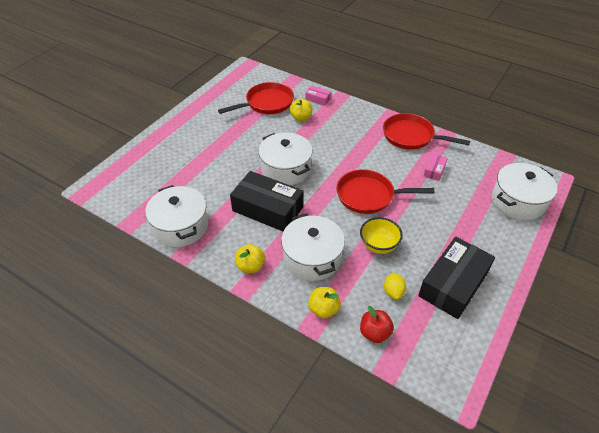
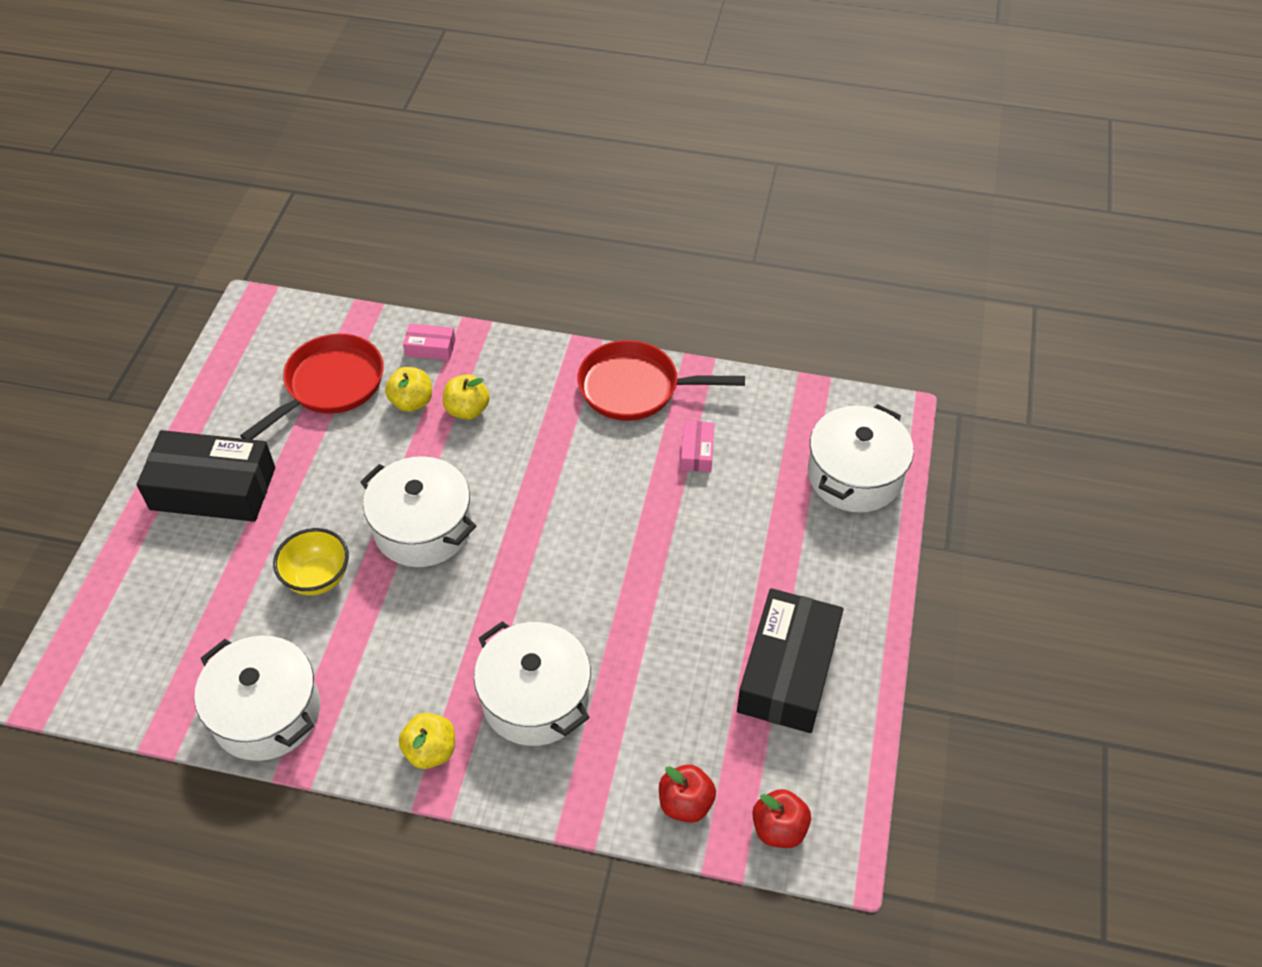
camera: 20 degrees left, 5 degrees up
(267, 209) = (419, 624): black box -> black box (213, 488)
(323, 309) = (588, 790): yellow apple -> yellow apple (467, 410)
(369, 196) = (596, 540): red pan -> none
(378, 245) = (643, 637): yellow bowl -> yellow bowl (317, 578)
(393, 292) = (694, 718): yellow lemon -> none
(424, 363) = (779, 829): none -> red apple

